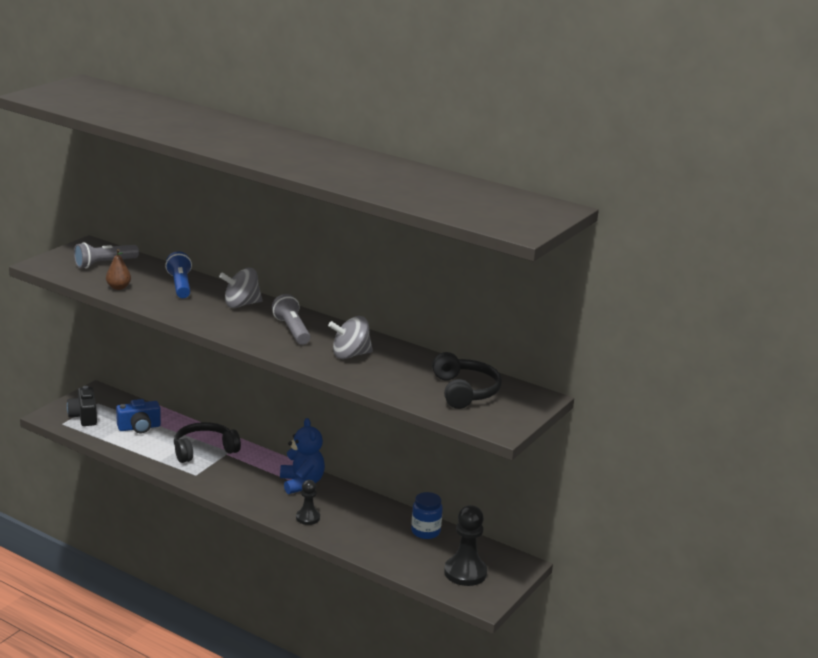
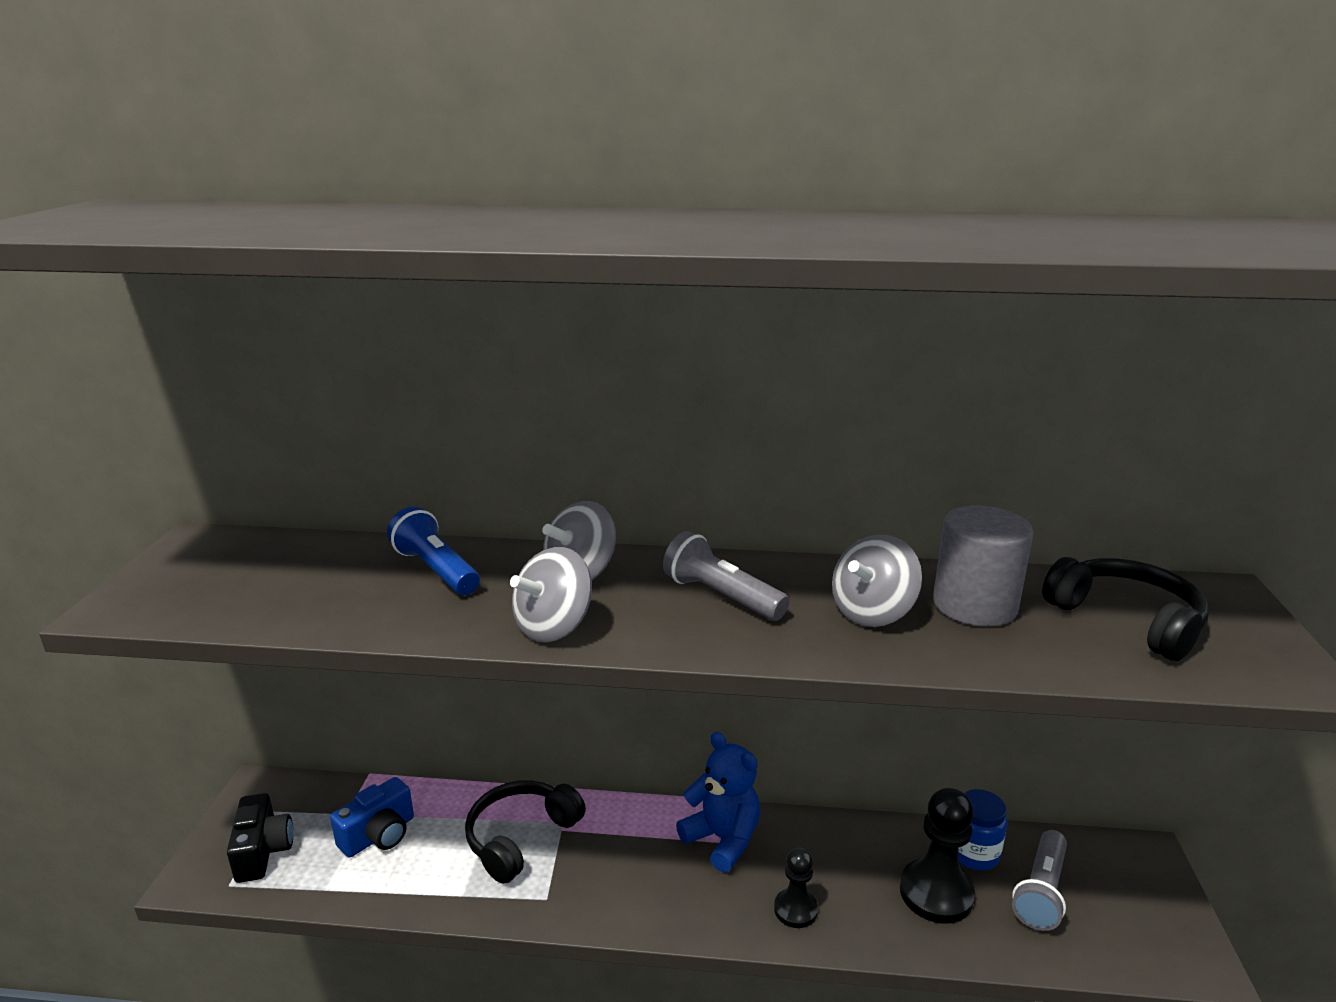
camera: 25 degrees left, 0 degrees up
(84, 416) = (263, 851): black camera -> black camera turned 150 degrees counterclockwise
(104, 264) = (253, 569): grey flashlight -> grey flashlight (1041, 892)
(118, 287) = (320, 610): brown pear -> none
(205, 320) = (554, 627): none -> grey spinning top
(403, 366) = (974, 605): none -> grey cylinder
(465, 573) = (1108, 912): black pawn -> black pawn (936, 893)

